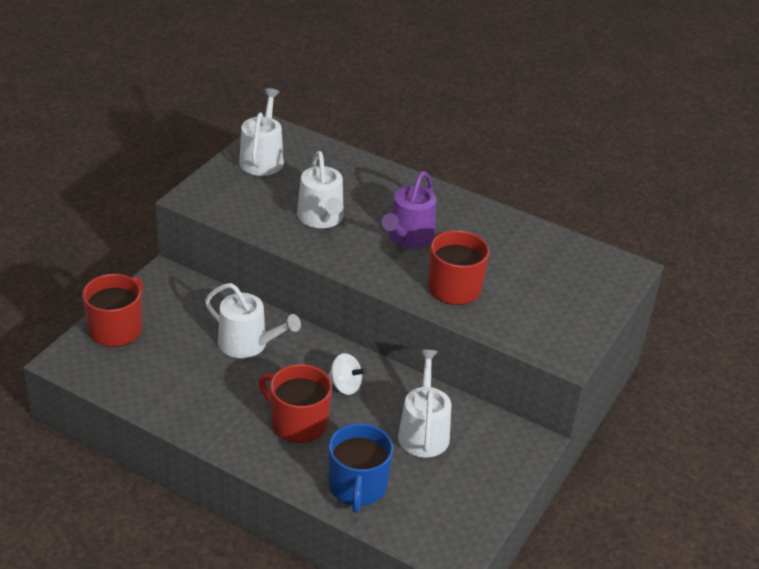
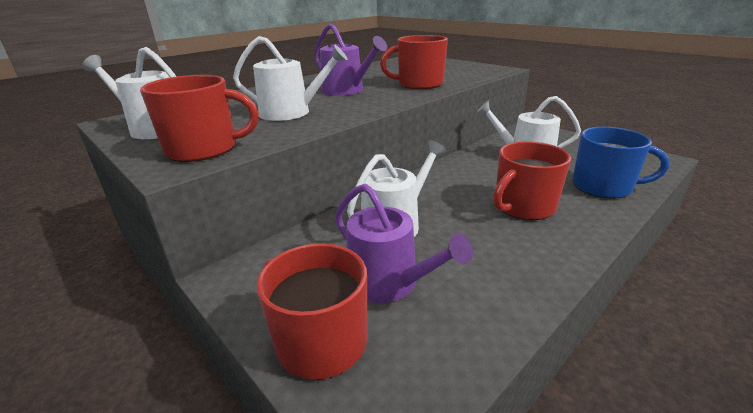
camera: 70 degrees left, 10 degrees down
(172, 350) = (389, 282): none -> purple watering can
(225, 199) = (204, 149): none -> red mug
(345, 386) = (469, 180): white spinning top -> none

